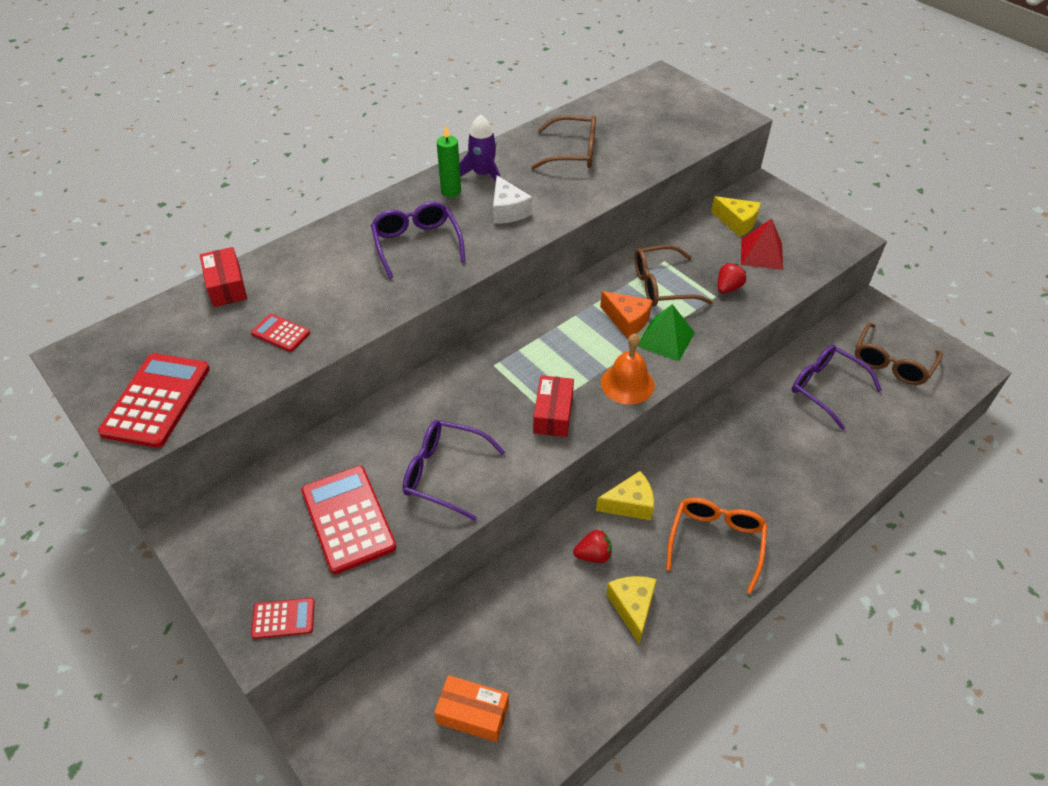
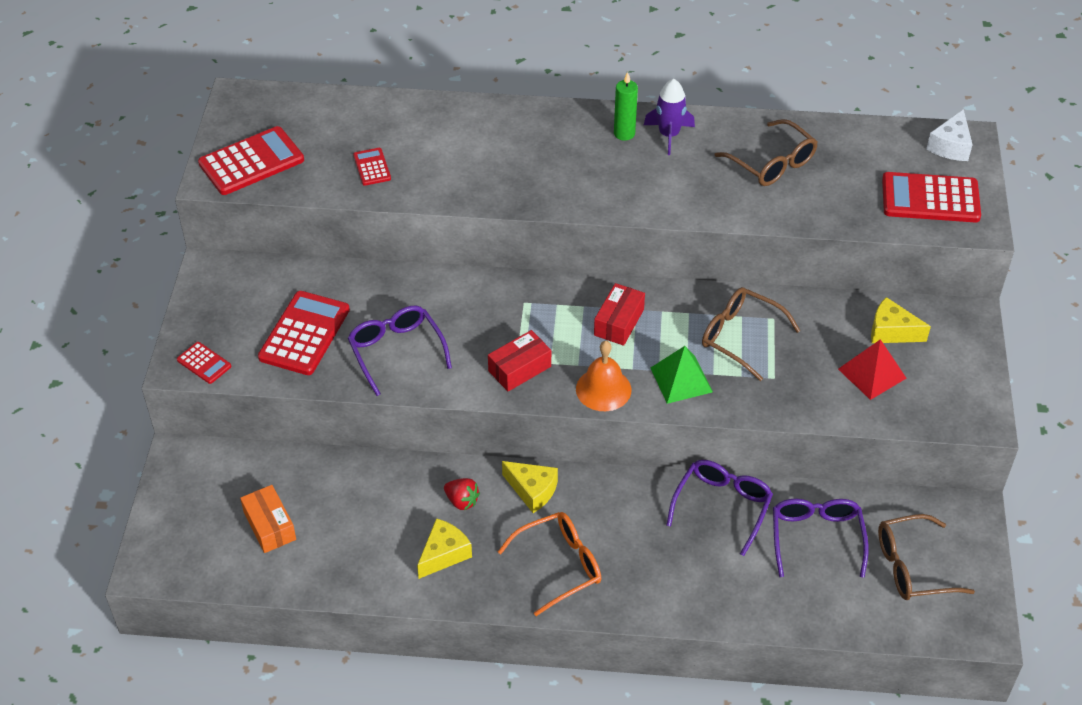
camera: 45 degrees right, 0 degrees up
(227, 286) = (377, 107): red box -> red box (619, 322)
(416, 244) = (542, 161): purple glasses -> purple glasses (722, 506)
(508, 211) = (646, 179): white cheese -> white cheese (950, 146)
(627, 320) = (671, 343): orange cheese -> none
(690, 118) = (930, 198): none -> red calculator
(728, 288) = (795, 379): red strawberry -> none
(737, 222) = (891, 331): yellow cheese -> yellow cheese turned 120 degrees clockwise

